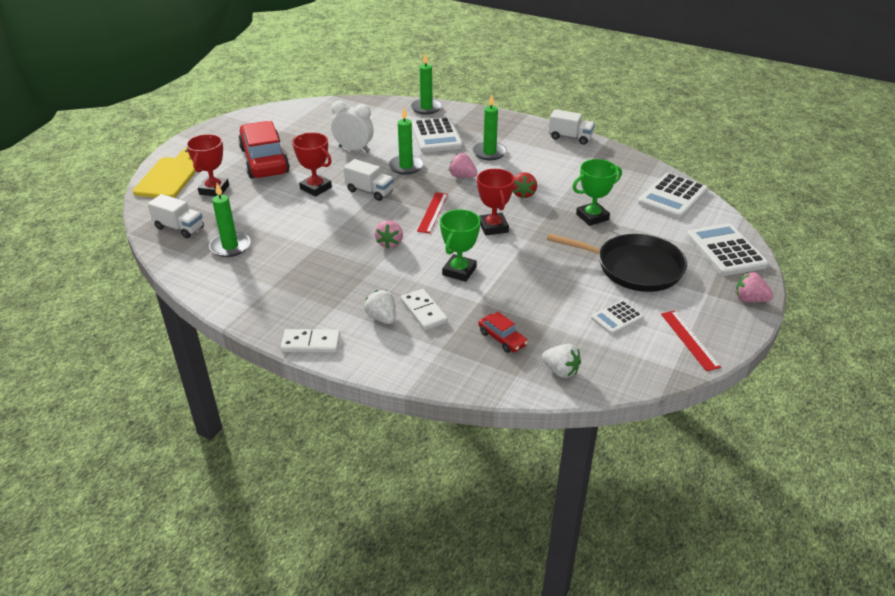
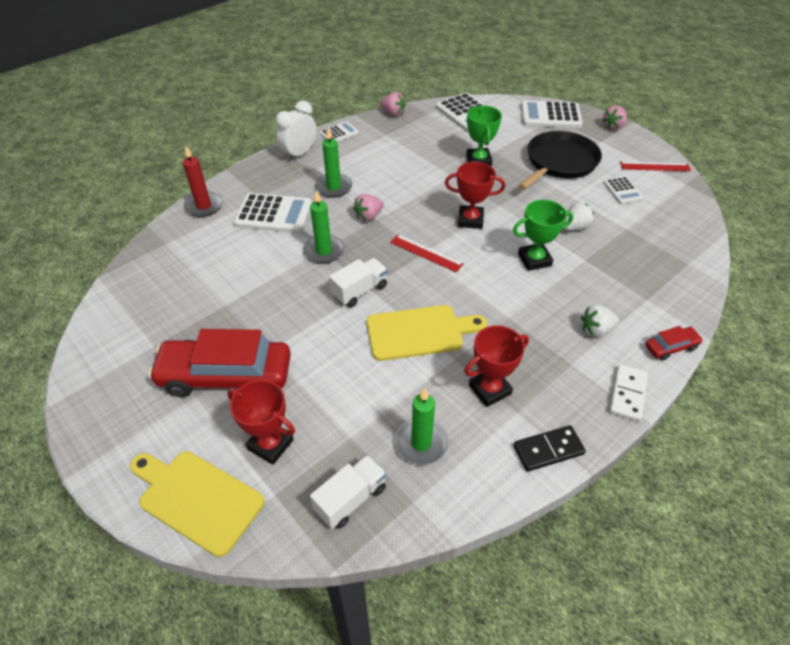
camera: 70 degrees left, 10 degrees up
(239, 305) = (548, 450): none -> black domino
(315, 188) = (327, 336): red trophy -> red trophy (490, 389)
(337, 226) = (419, 332): none -> yellow cutting board
(354, 149) = (256, 285): white clock -> white clock (299, 154)
(390, 243) = (469, 297): pink strawberry -> pink strawberry (393, 113)
(424, 311) = (591, 298): white domino -> none
(426, 108) = (204, 206): green candle -> red candle
(459, 271) = (534, 260): green trophy -> green trophy turned 60 degrees counterclockwise
(502, 338) = (640, 259): red car -> red car (671, 347)
(523, 194) = (422, 187): red strawberry -> none
(560, 371) = (684, 238): white strawberry -> white strawberry (575, 227)
(570, 137) = (339, 133): white truck -> white calculator

